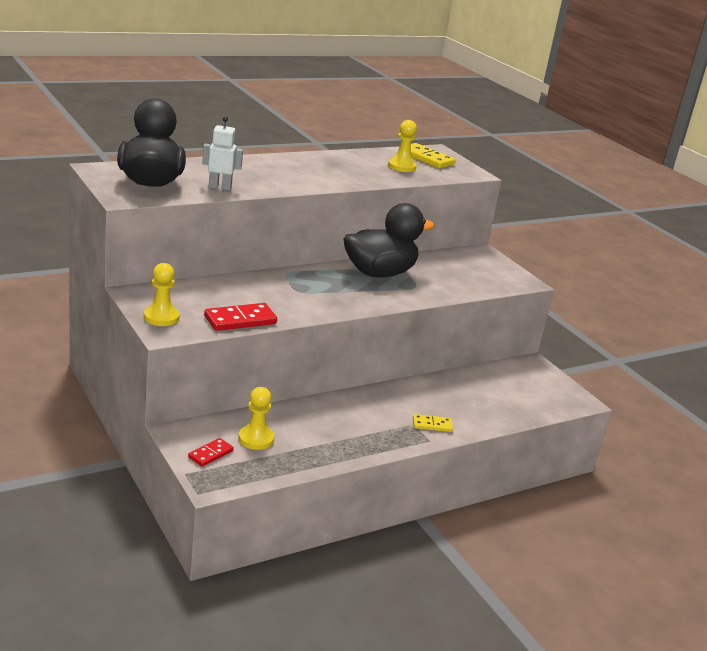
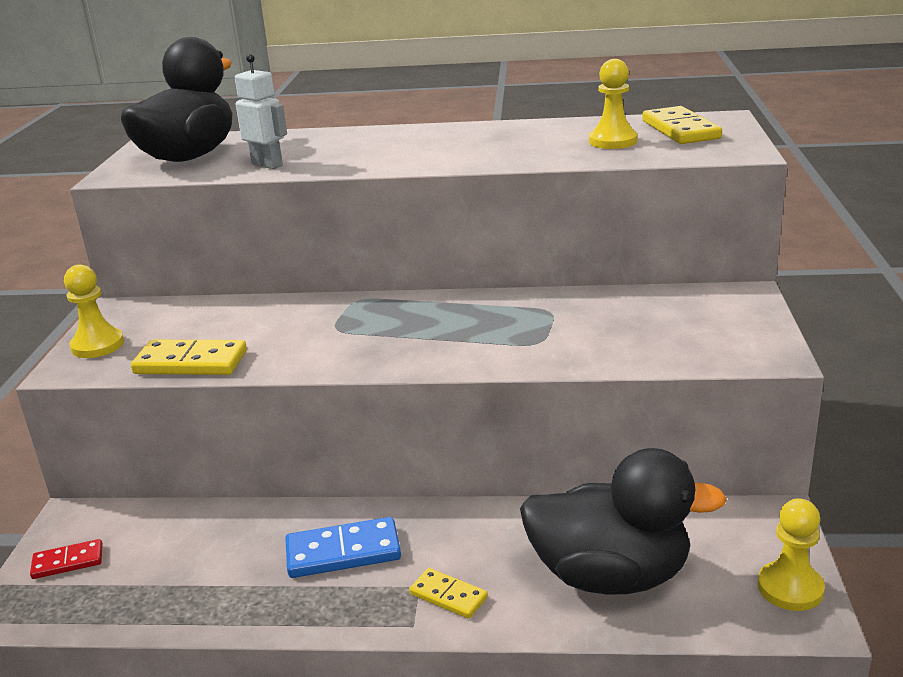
camera: 40 degrees right, 0 degrees up
(240, 320) = (190, 362): red domino -> yellow domino
(256, 439) = (153, 552): yellow pawn -> yellow pawn (790, 588)
(359, 417) = (343, 552): none -> blue domino
(379, 273) = (503, 314): black duck -> black duck (610, 576)

